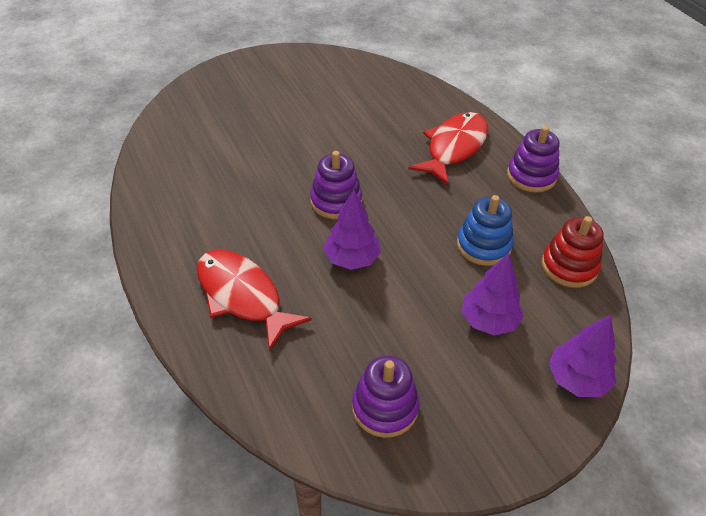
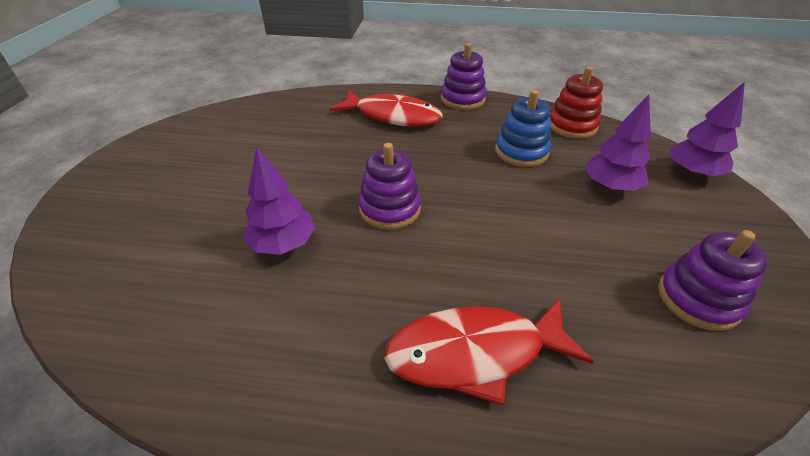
camera: 55 degrees left, 5 degrees down
(352, 259) = (480, 233): purple tree -> purple tree (283, 244)
(454, 147) = (393, 116): red fish -> red fish turned 135 degrees clockwise

